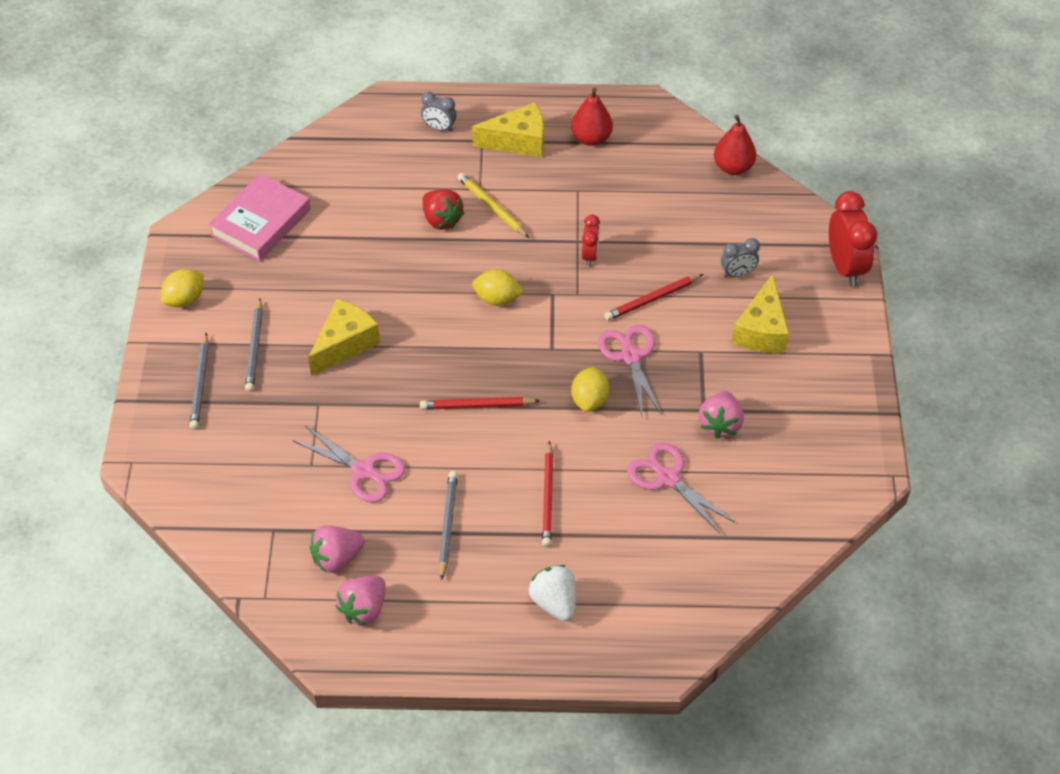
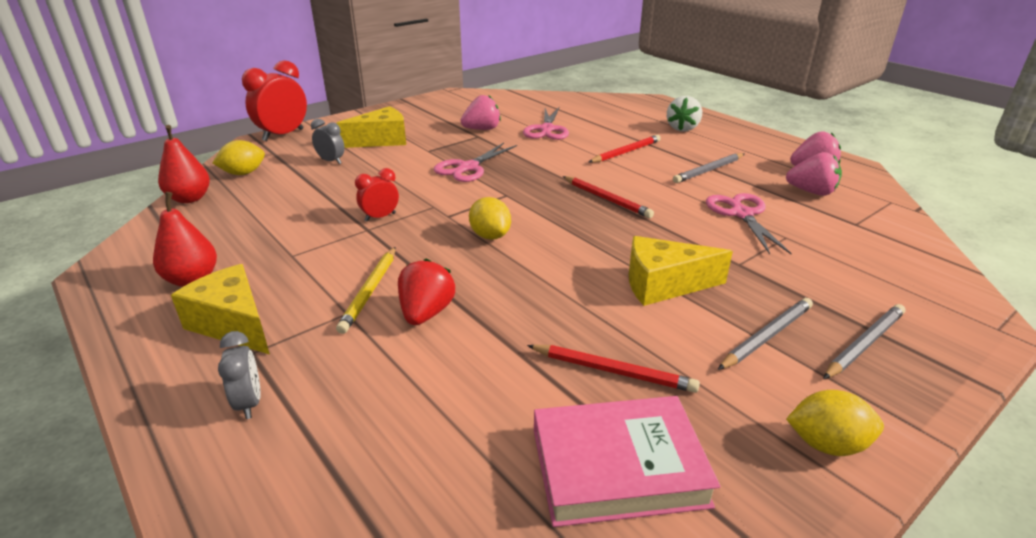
camera: 130 degrees left, 20 degrees down
(589, 400) = (530, 166): yellow lemon -> yellow lemon (243, 173)
(652, 299) = (399, 179): red pencil -> red pencil (613, 371)

